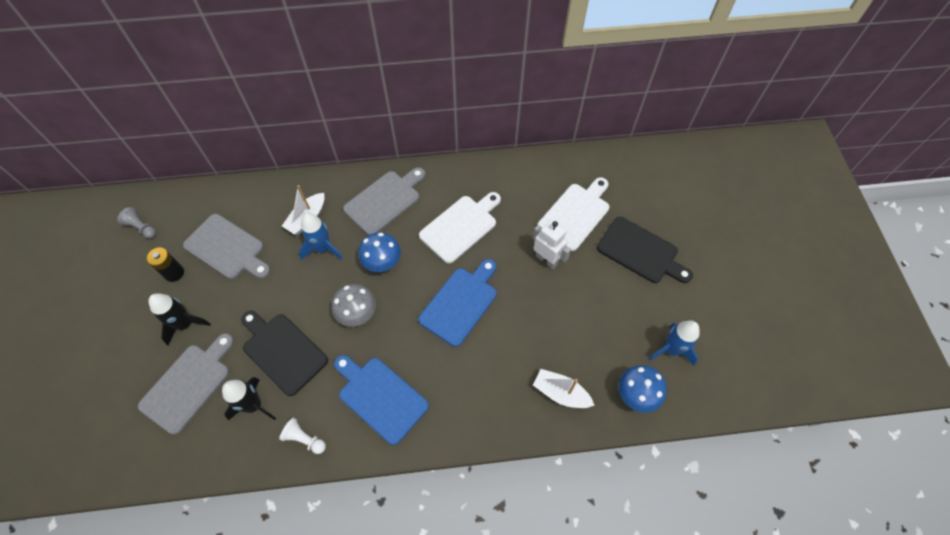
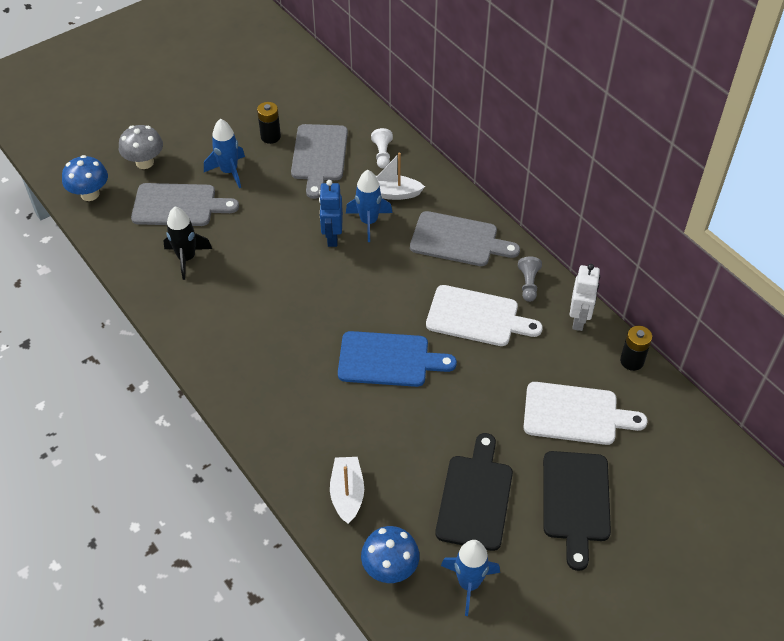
camera: 60 degrees right, 10 degrees down
(141, 228) = (297, 91): grey pawn -> grey pawn (528, 284)
(185, 324) = (229, 171): black rocket -> blue rocket
(282, 351) = (248, 250): black cutting board -> black cutting board (475, 497)
(304, 439) = (178, 310): white pawn -> white pawn (382, 154)
(318, 282) = (332, 237): none -> blue robot
(357, 314) = (320, 284): grey mushroom -> grey mushroom (145, 162)
(380, 397) = (250, 344): blue cutting board -> none
(382, 263) = (387, 275): blue mushroom -> blue mushroom (90, 194)
(546, 259) = (495, 412): white robot -> white robot (579, 320)
(553, 160) = (632, 361): none -> black battery

